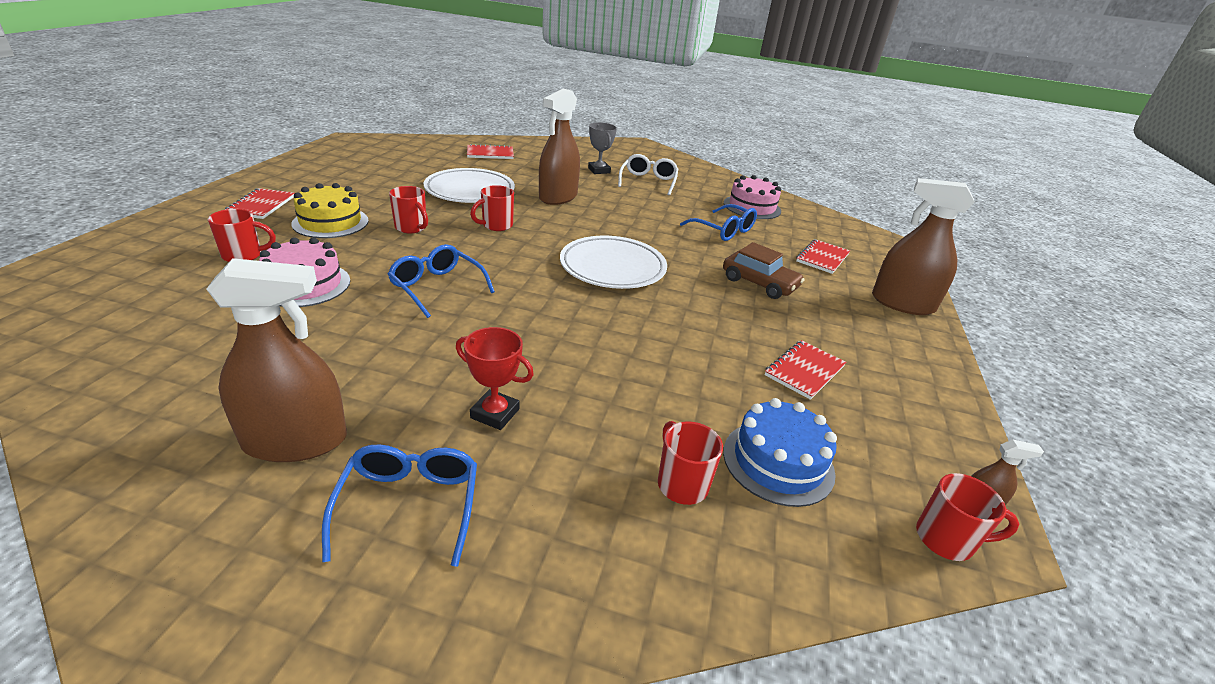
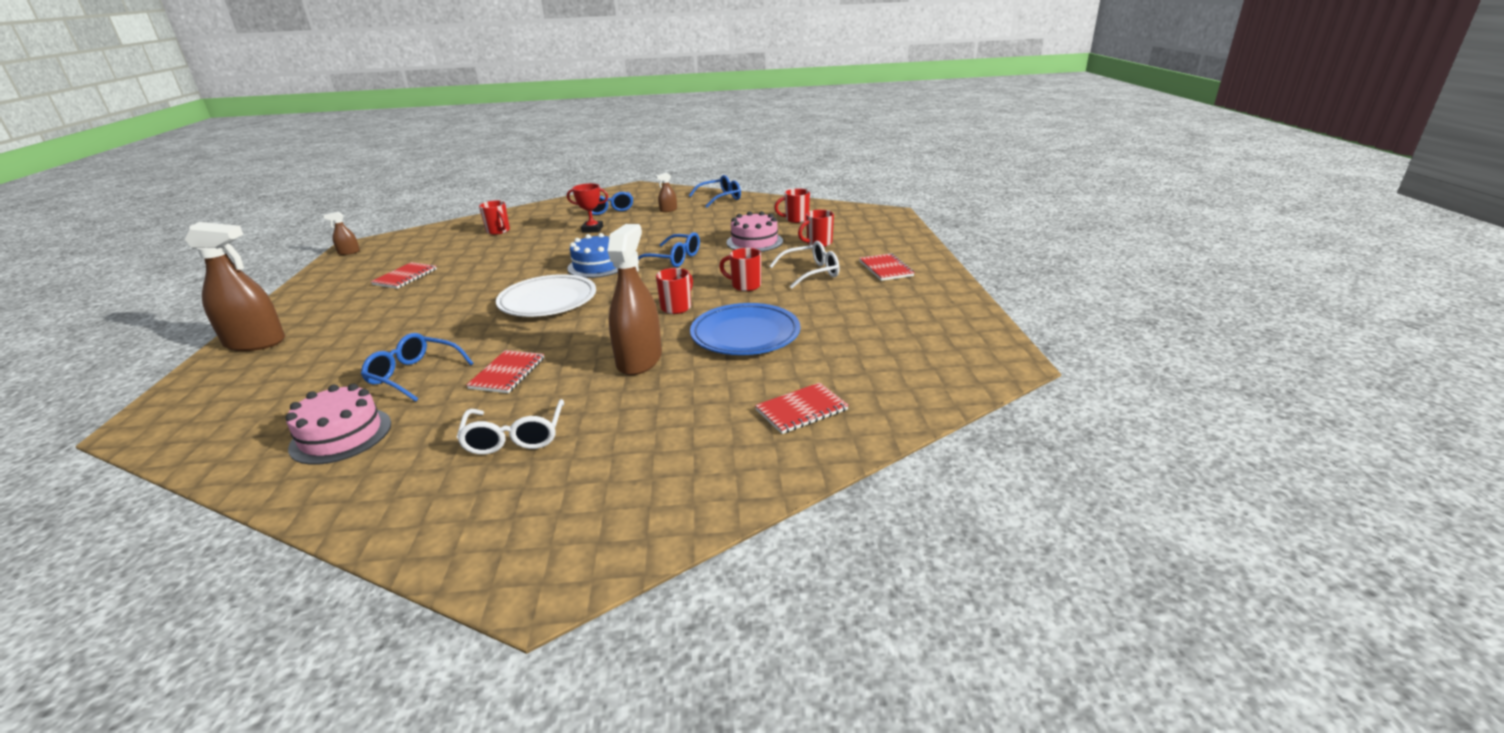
camera: 165 degrees right, 5 degrees down
(127, 456) = (720, 198): none -> blue glasses
(295, 441) = (668, 210): brown spray bottle -> brown spray bottle, size x0.44
(330, 222) = (811, 272): yellow cake -> white glasses
(470, 191) = (745, 335): white plate -> blue plate
(599, 170) = (605, 435): grey trophy -> none
(759, 283) = (403, 324): brown car -> none
(778, 462) = (447, 244): blue cake -> blue cake (598, 266)
(822, 258) = (299, 372): red notebook -> red notebook (507, 373)
(946, 540) = (379, 241): red mug -> red mug (796, 219)

